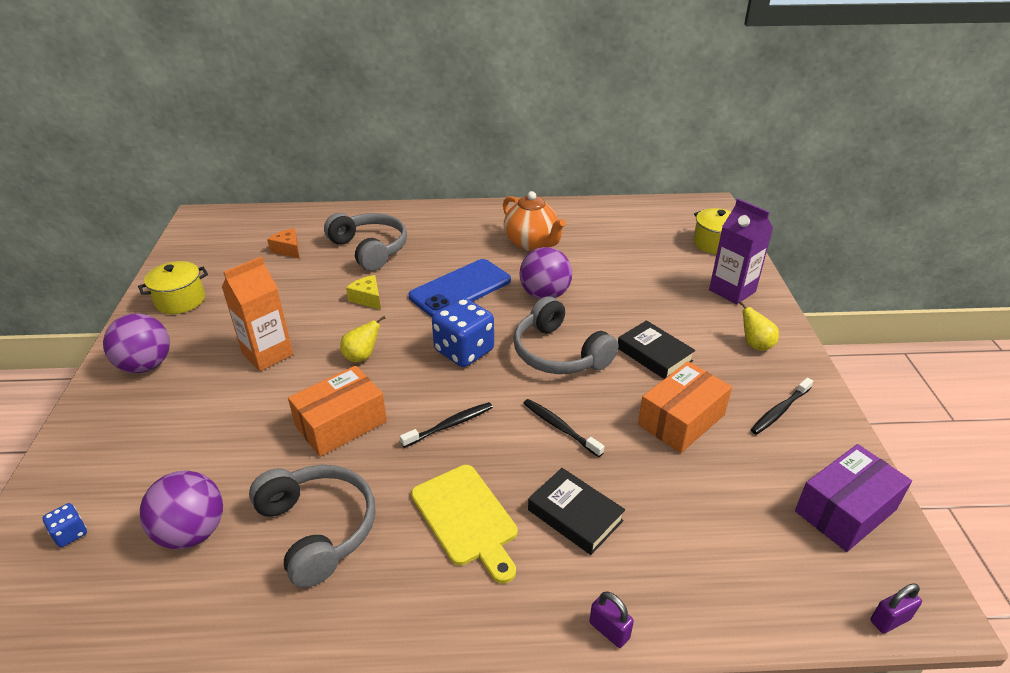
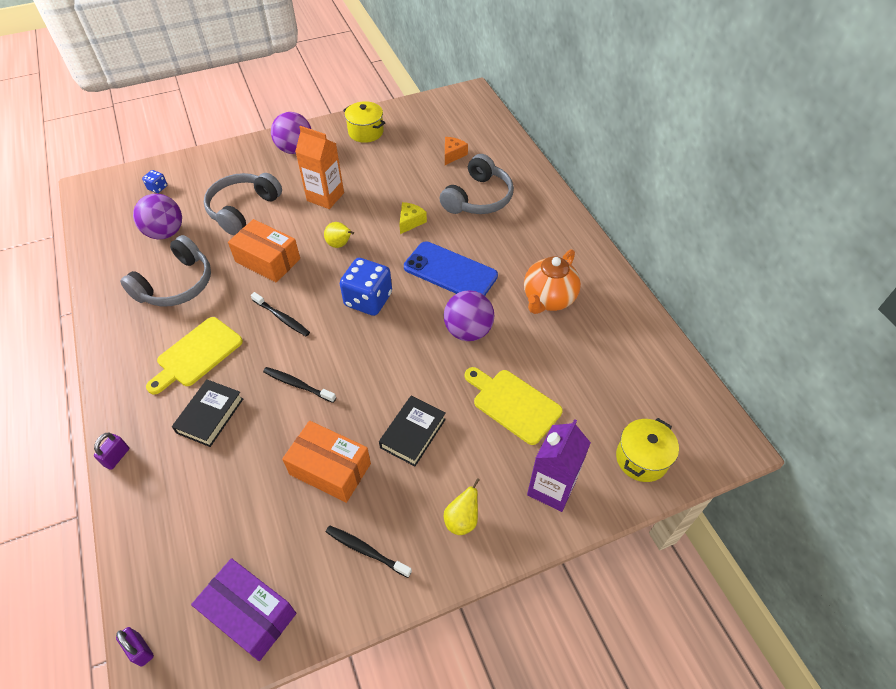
camera: 70 degrees right, 15 degrees up
(559, 353) = (388, 362): grey headphones -> grey headphones (243, 209)
(560, 427) = (297, 385): black toothbrush -> black toothbrush turned 90 degrees counterclockwise
(641, 289) = (513, 404): none -> yellow cutting board

